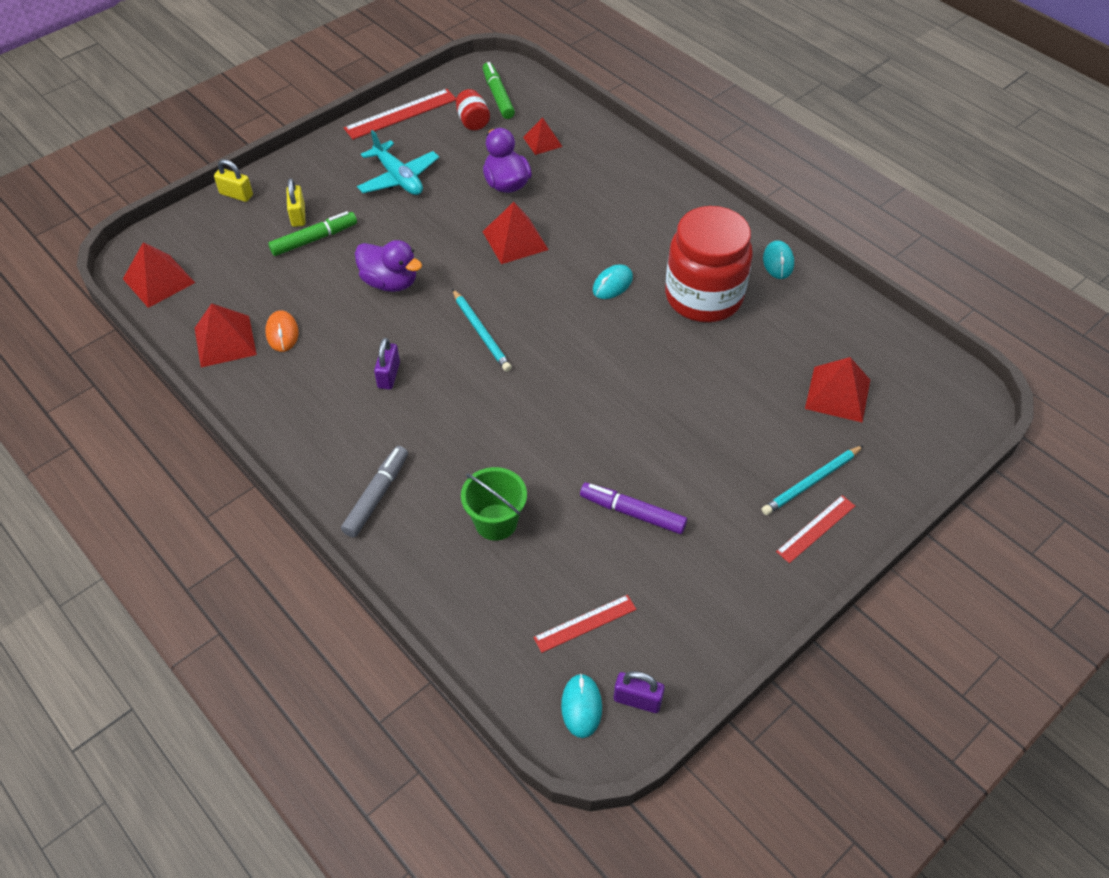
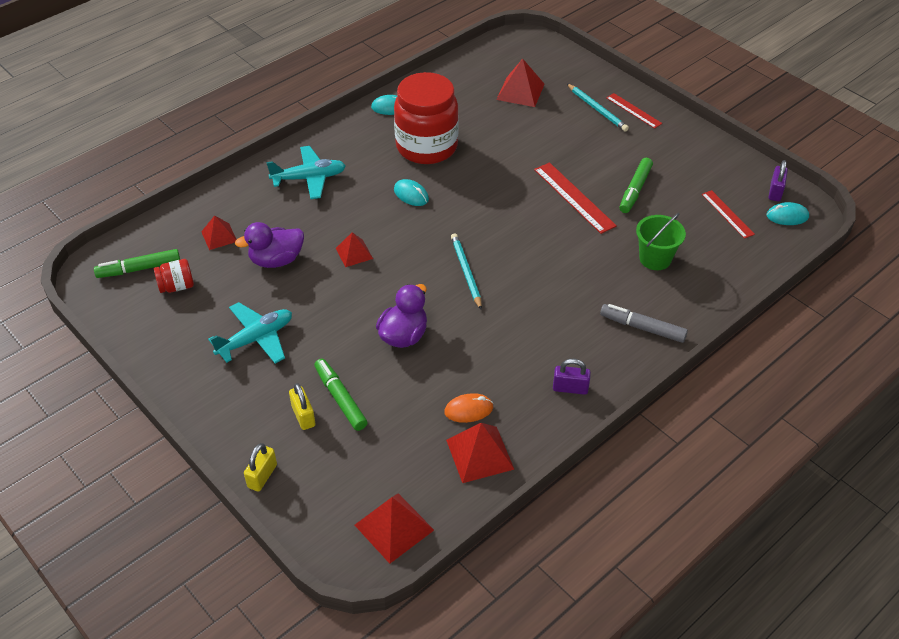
camera: 90 degrees left, 5 degrees down
(298, 215) = (303, 416): yellow padlock -> yellow padlock turned 75 degrees clockwise
(389, 375) = (516, 329): purple padlock -> purple padlock (570, 388)
(400, 114) = (150, 344): red ruler -> red ruler (574, 197)
(481, 332) = (466, 272): turquoise pencil -> turquoise pencil turned 75 degrees counterclockwise
(515, 240) = (354, 253): red pyramid -> red pyramid, size x0.64
(633, 513) = (635, 190): purple marker -> green marker
(636, 199) = (309, 178): none -> turquoise plane

